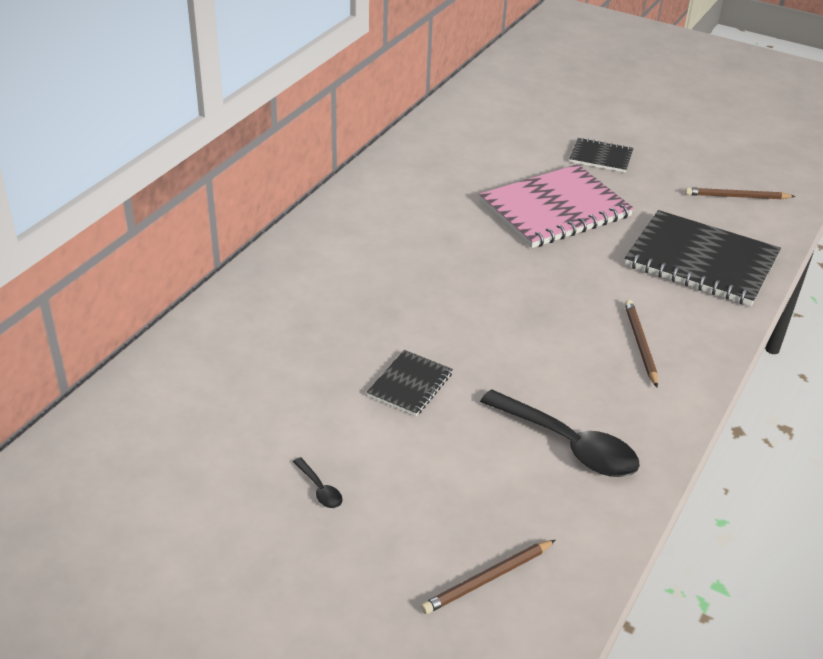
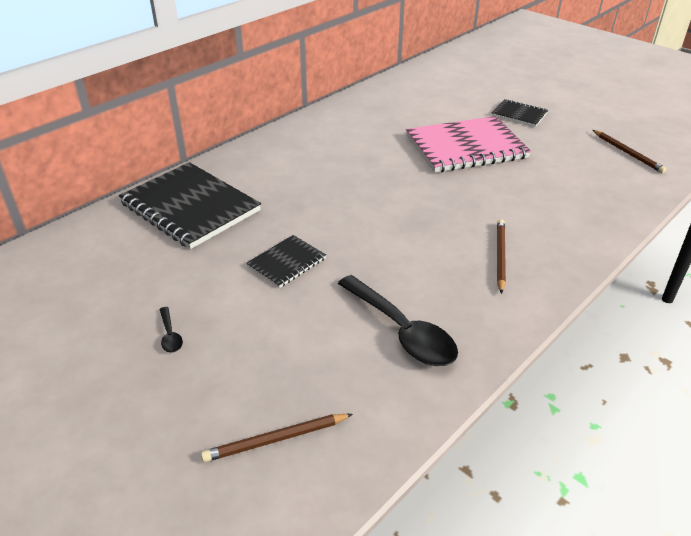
camera: 15 degrees right, 0 degrees up
(701, 261) = (579, 198): black notebook -> black notebook (190, 207)
(737, 197) = (627, 153): brown pencil -> brown pencil turned 135 degrees counterclockwise

